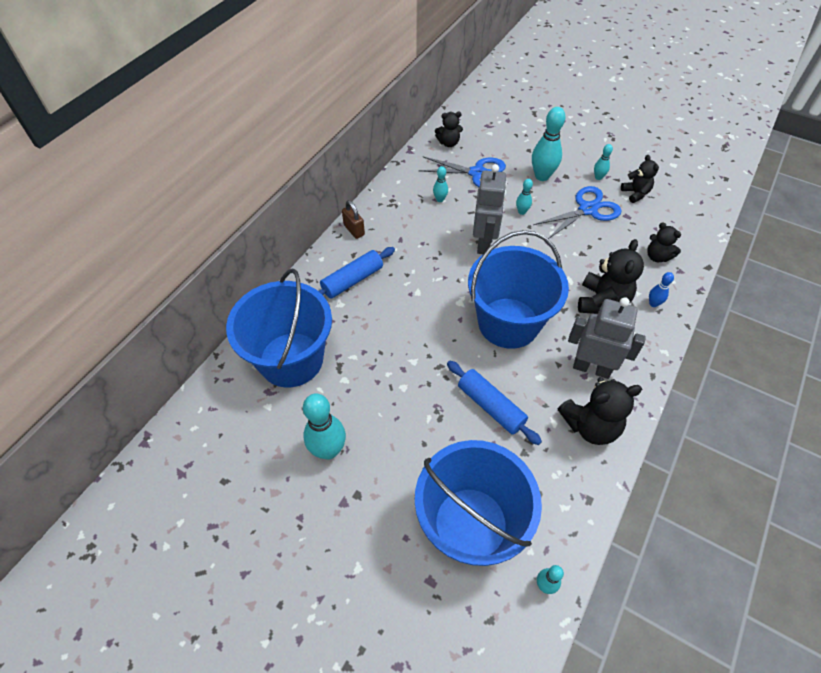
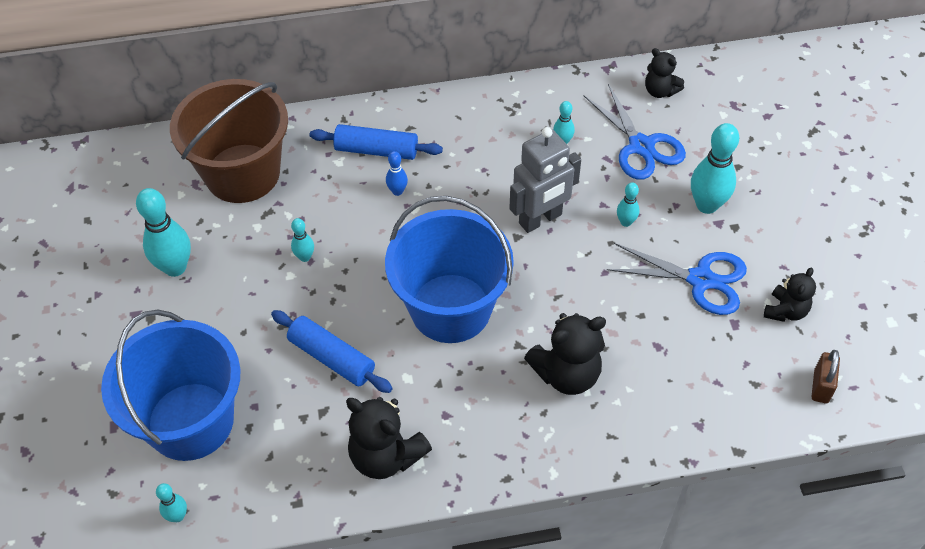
camera: 50 degrees right, 0 degrees up
(291, 359) = (242, 173): blue bucket -> brown bucket
(354, 230) = (441, 105): brown padlock -> brown padlock (821, 386)
(491, 406) = (332, 358): blue rolling pin -> blue rolling pin turned 60 degrees counterclockwise
(591, 368) = (462, 416): grey robot -> none
(598, 177) = (770, 258): turquoise bowling pin -> turquoise bowling pin (305, 257)
(653, 304) = (615, 425): blue bowling pin -> blue bowling pin (397, 191)
(657, 256) = (697, 390): black teddy bear -> none

